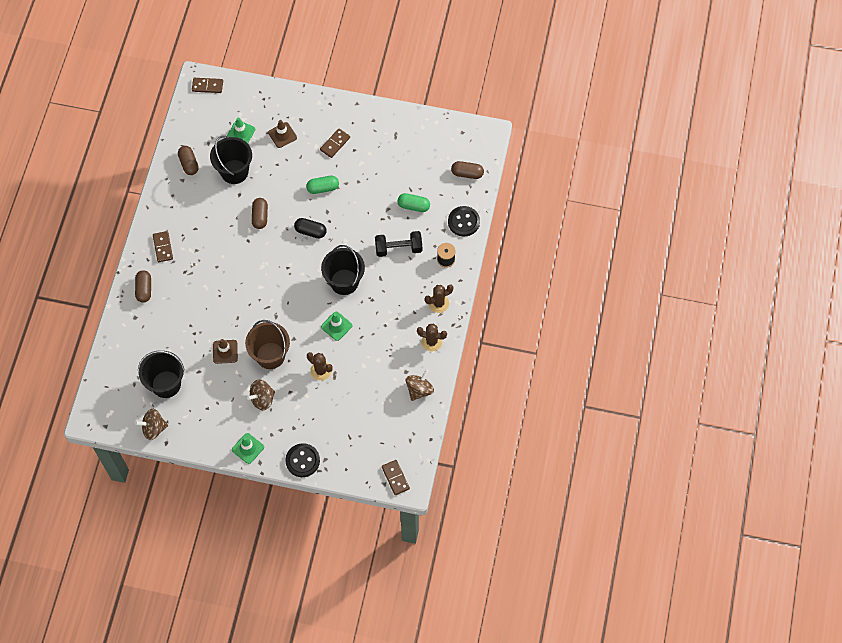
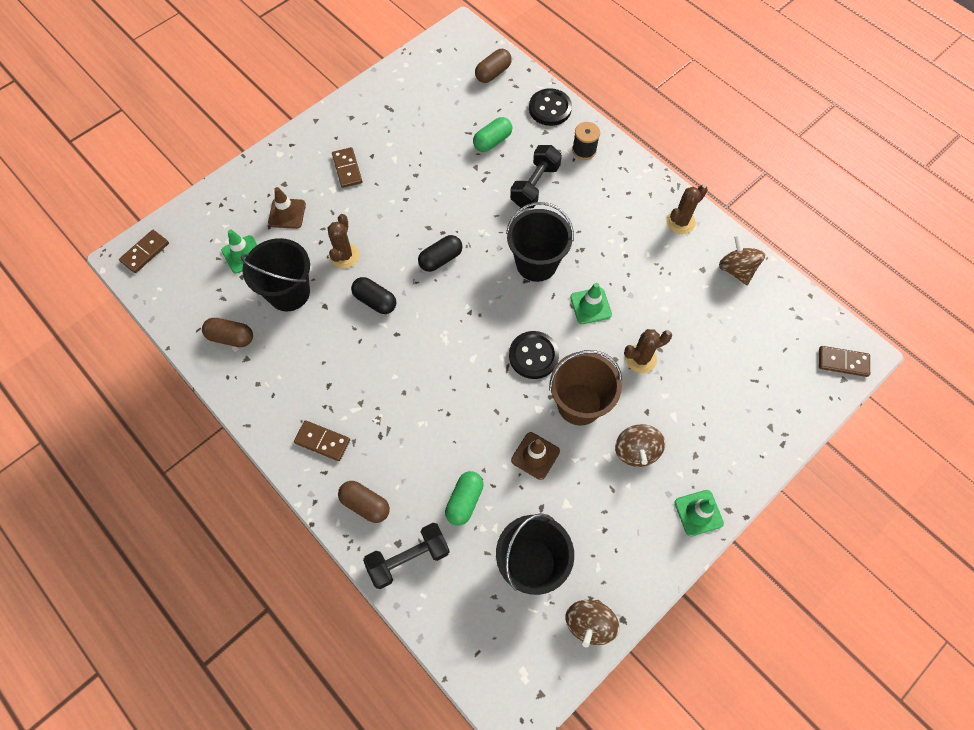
camera: 55 degrees left, 0 degrees up
(130, 327) = (408, 558): none -> black dumbbell
(260, 216) = (375, 301): brown capsule -> black capsule
(302, 461) = (757, 455): black button -> black button (533, 356)
(323, 188) = (394, 214): green capsule -> green capsule (464, 501)
(438, 303) = (635, 188): brown cactus -> brown cactus (344, 255)

